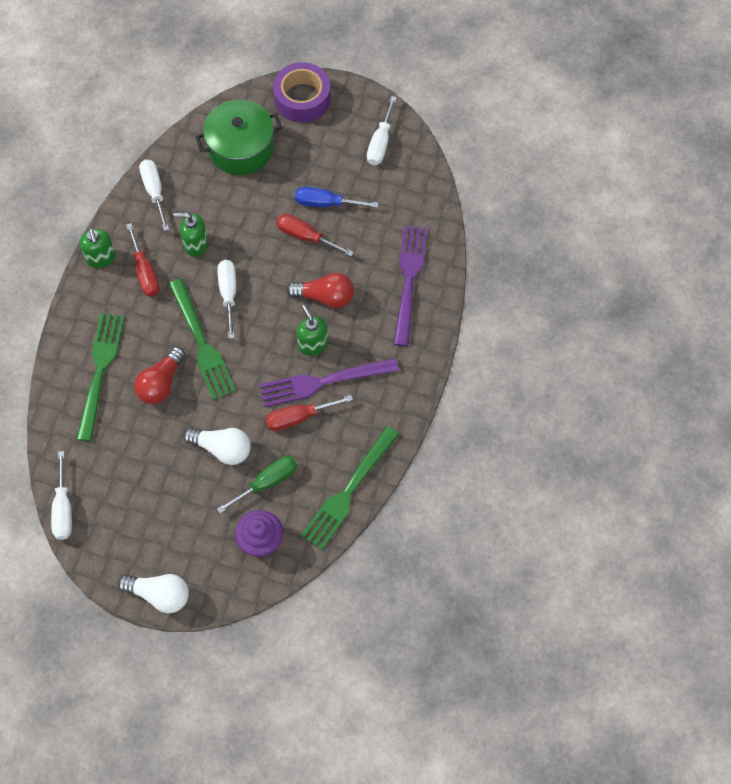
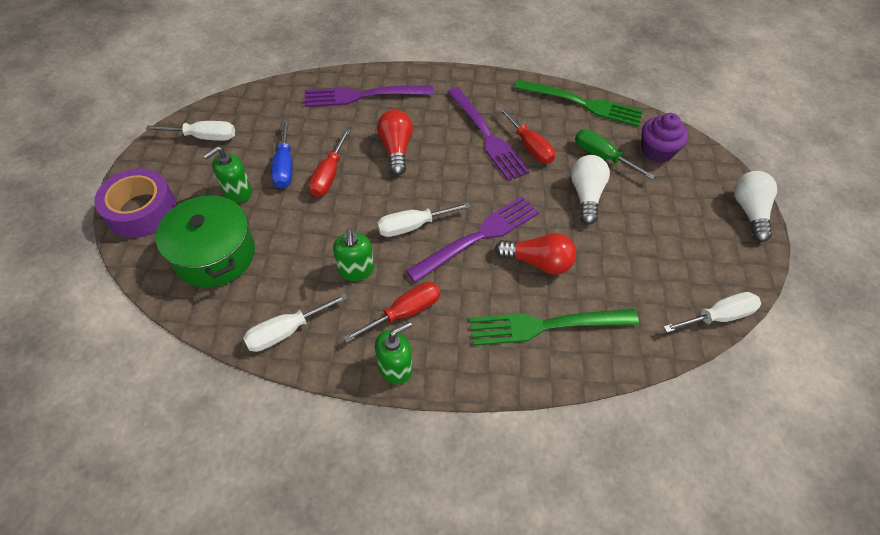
camera: 105 degrees left, 10 degrees down
(202, 343) = (478, 237): green fork -> purple fork
(312, 344) = (450, 149): green soap dispenser -> green soap dispenser (237, 192)

